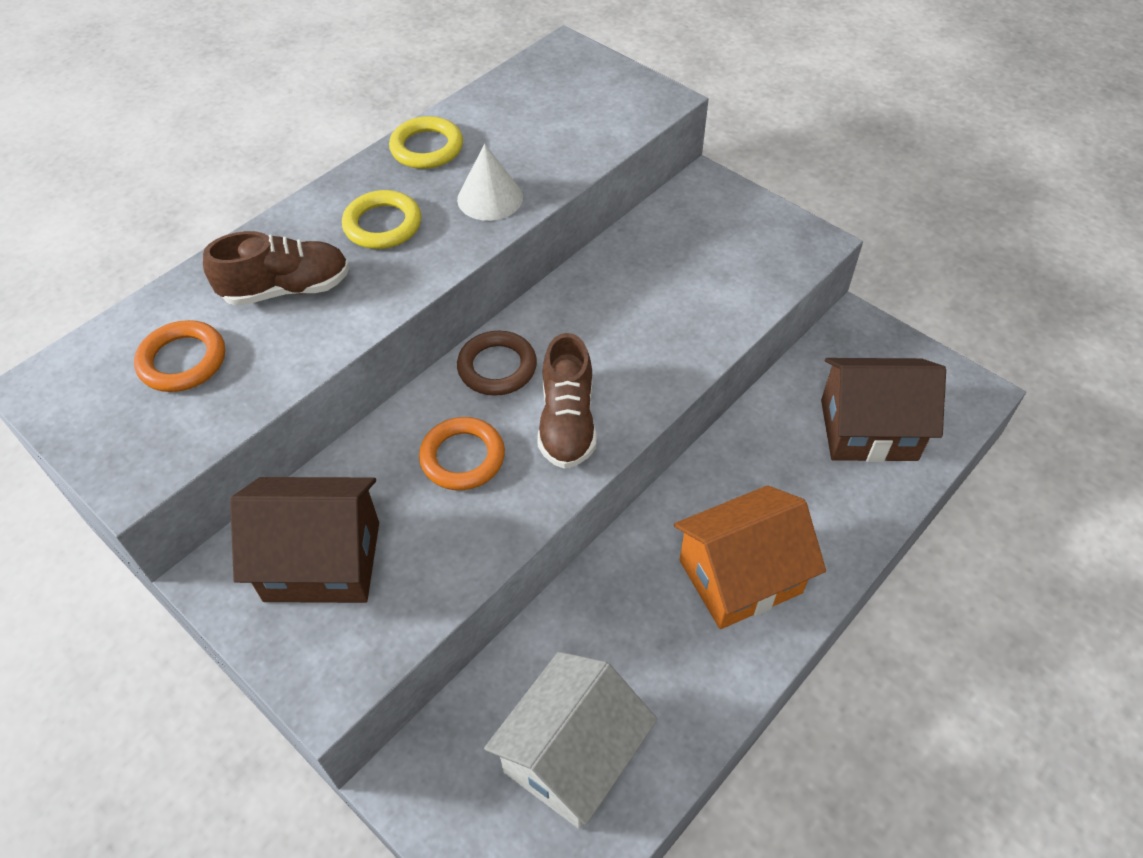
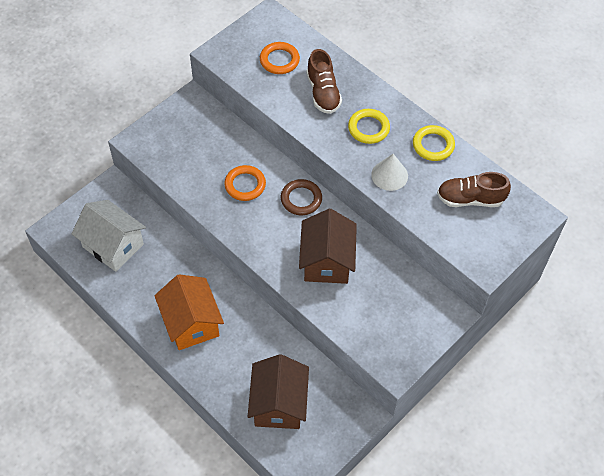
camera: 90 degrees right, 5 degrees up
(322, 561) = (194, 135): brown house -> brown house (327, 261)
(567, 422) = (262, 229): brown shoe -> brown shoe (470, 199)

